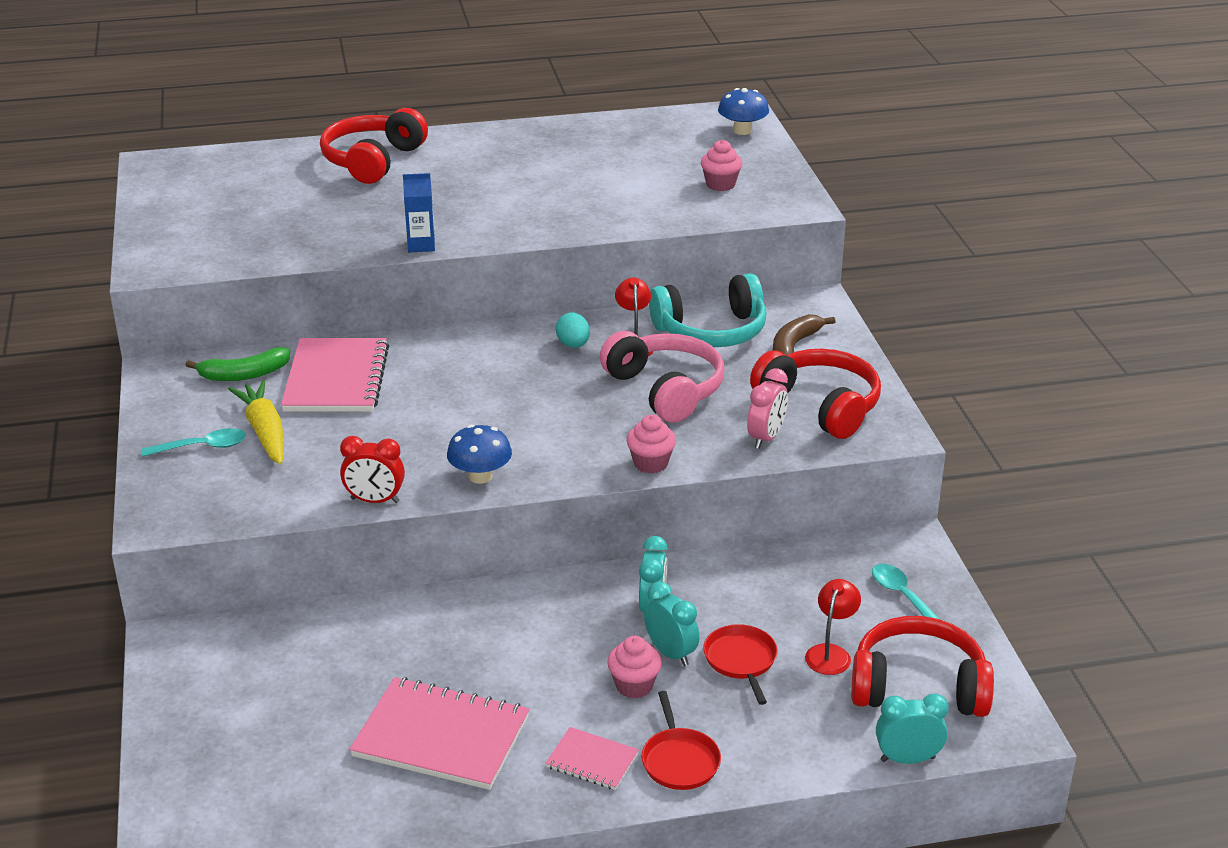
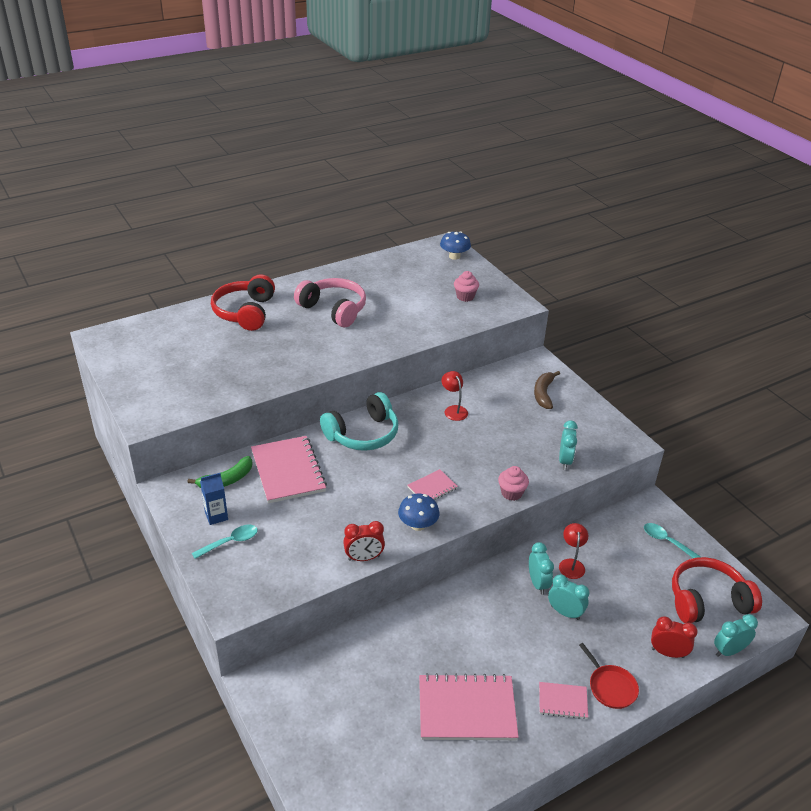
camera: 20 degrees left, 5 degrees up
(265, 432) = (265, 521): yellow carrot -> none
(421, 245) = (314, 371): blue carton -> blue carton (216, 516)
(533, 435) = (432, 488): none -> pink notebook
(573, 345) = (418, 417): turquoise egg -> none
(634, 685) = (557, 641): pink cupcake -> none
(665, 389) = (490, 438): pink headphones -> pink headphones (333, 309)
(711, 331) = (492, 392): turquoise headphones -> turquoise headphones (363, 434)
(741, 660) = (606, 607): red pan -> none
(766, 438) = (565, 461): pink clock -> turquoise clock
(802, 739) = (667, 653): none -> red clock
(820, 406) = (581, 432): red headphones -> none
(831, 653) = (650, 589): red lamp -> red lamp (571, 564)

